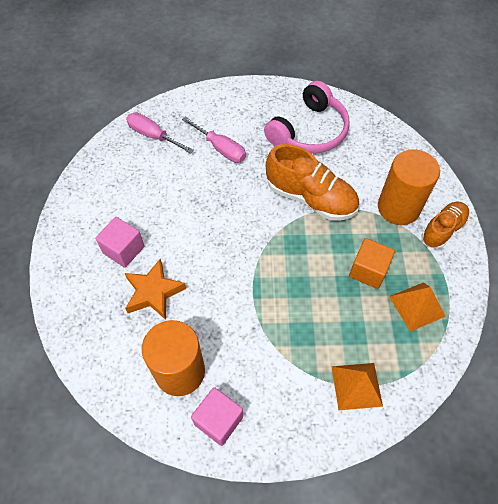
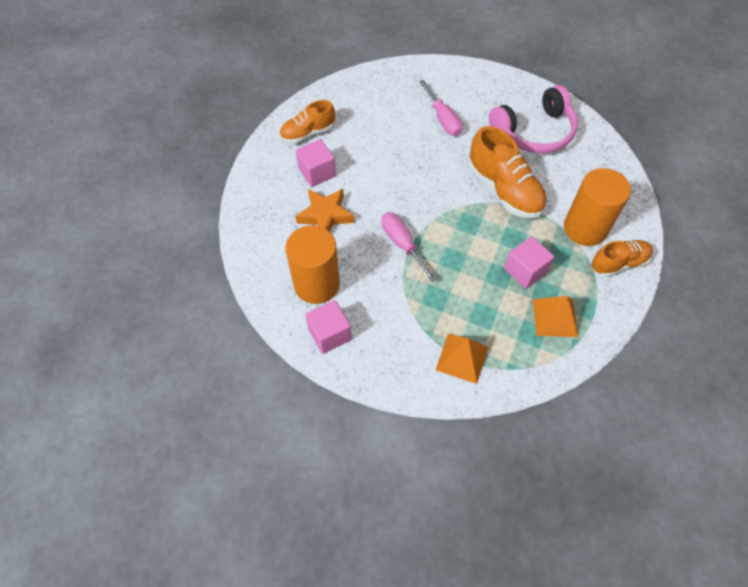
camera: 25 degrees right, 0 degrees up
(94, 211) = (308, 133): none -> orange shoe
(153, 136) = (388, 88): pink screwdriver -> pink screwdriver (402, 244)
(368, 270) = (525, 270): orange cube -> pink cube

